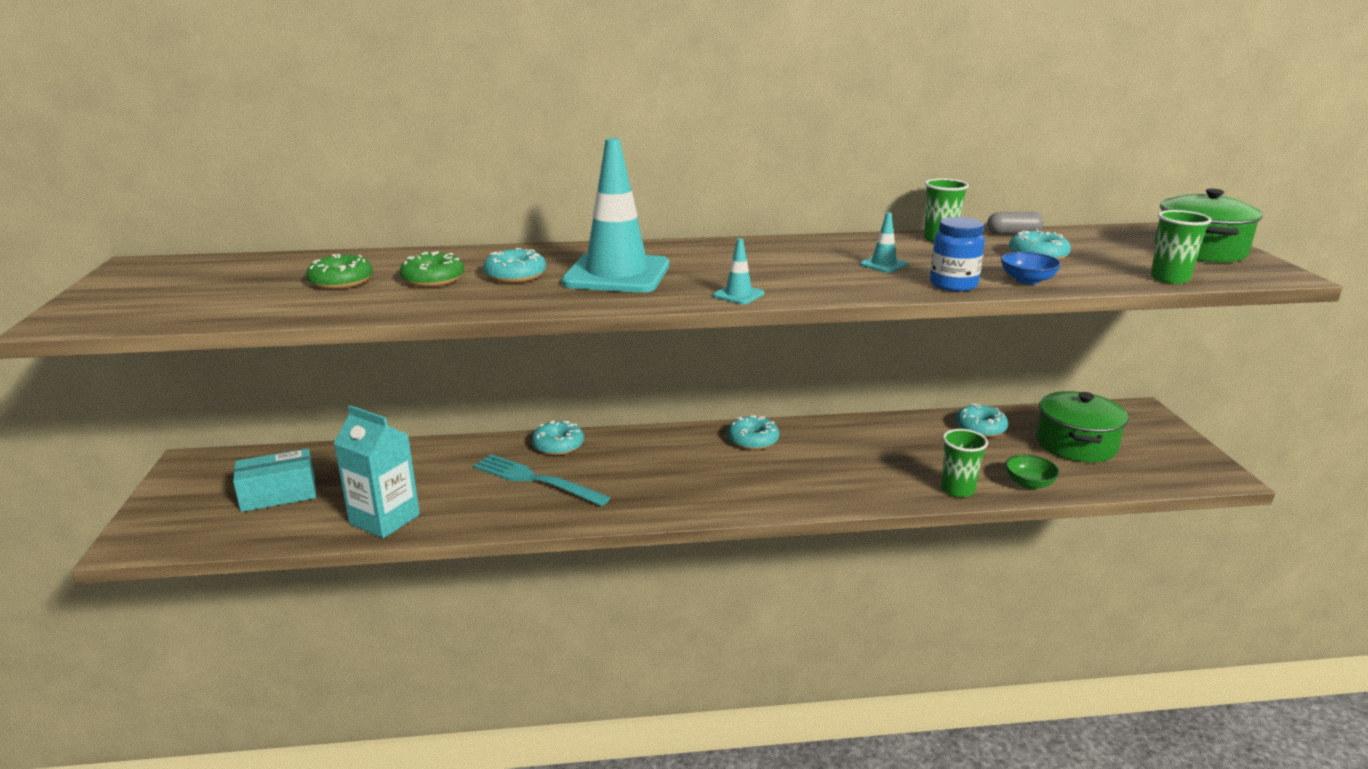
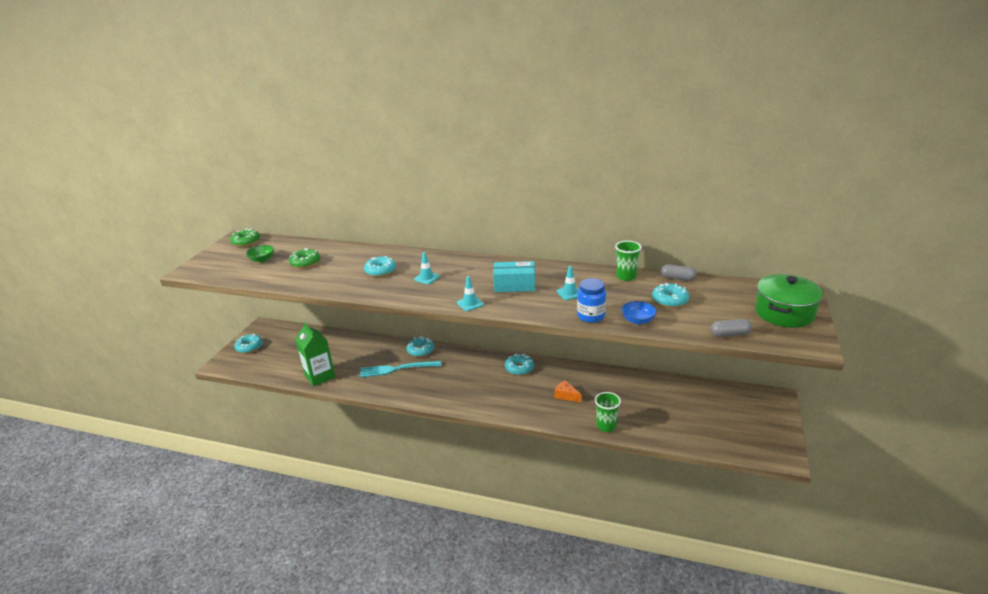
camera: 25 degrees right, 5 degrees up
(278, 494) = (286, 352): turquoise box -> turquoise box (514, 285)
(384, 519) = (320, 376): turquoise carton -> green carton
(433, 279) = (343, 268): green donut -> green donut (246, 242)
(535, 480) = (397, 369): turquoise fork -> turquoise fork turned 60 degrees counterclockwise
(617, 274) = (427, 278): turquoise traffic cone -> turquoise traffic cone, size x0.41
(860, 462) = (566, 395): none -> orange cheese
(980, 428) = (656, 388): turquoise donut -> turquoise donut (249, 347)
(1029, 483) = (652, 432): green bowl -> green bowl (262, 259)
(1076, 444) = (707, 412): green pot -> none
(1169, 278) = (730, 334): green cup -> grey capsule

